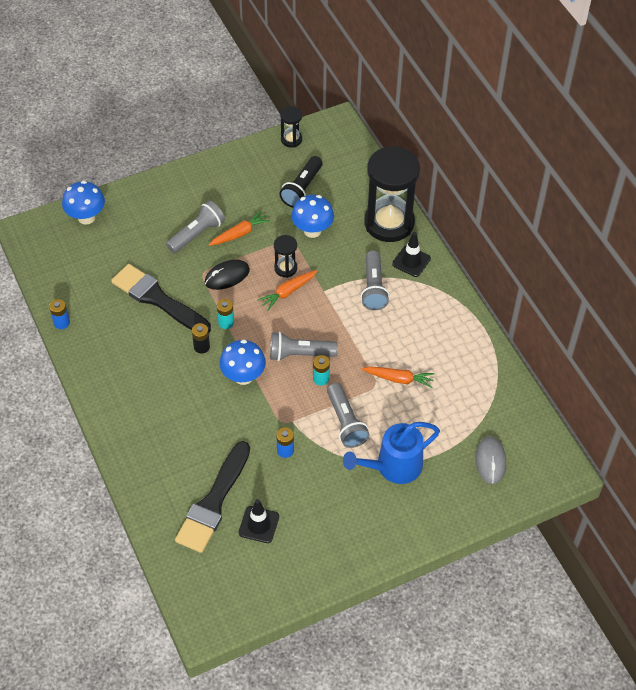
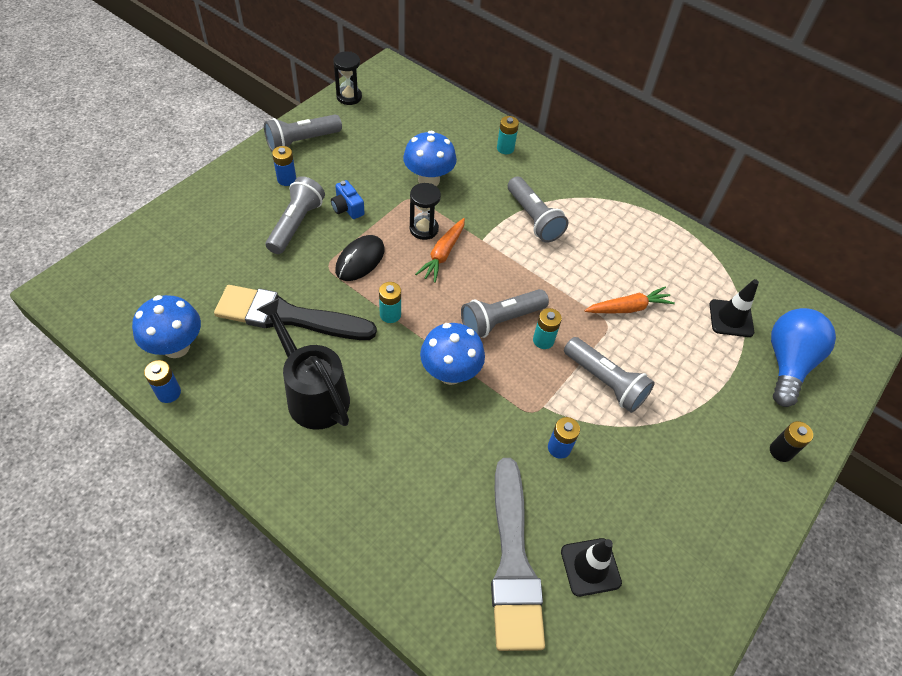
camera: 30 degrees left, 0 degrees up
(86, 217) = (141, 248): blue mushroom -> blue mushroom (176, 347)
(148, 356) = (313, 393): none -> black watering can
(201, 347) = (377, 355): black battery -> black battery (780, 451)
(208, 196) = (286, 179): none -> blue battery
(214, 502) = (513, 562): black brush -> grey brush
(235, 168) = (302, 141): none -> grey flashlight
(239, 233) = (347, 208): orange carrot -> blue camera
(302, 189) = (391, 141): black flashlight -> none
(389, 223) = (505, 148): black hourglass -> turquoise battery
(393, 467) = (694, 415): blue watering can -> none
(411, 261) = (554, 179): black traffic cone -> black traffic cone (731, 318)
(490, 461) = (787, 363): grey mouse -> blue light bulb

